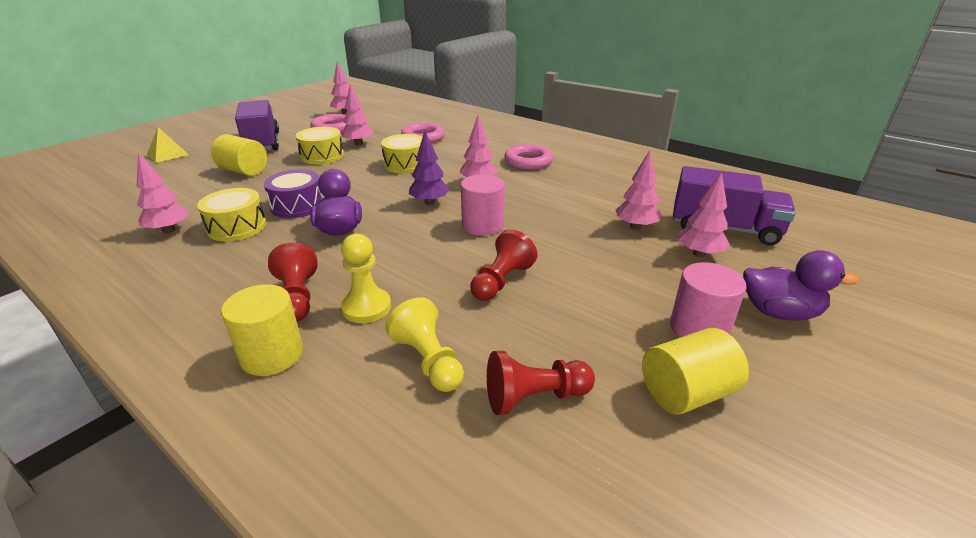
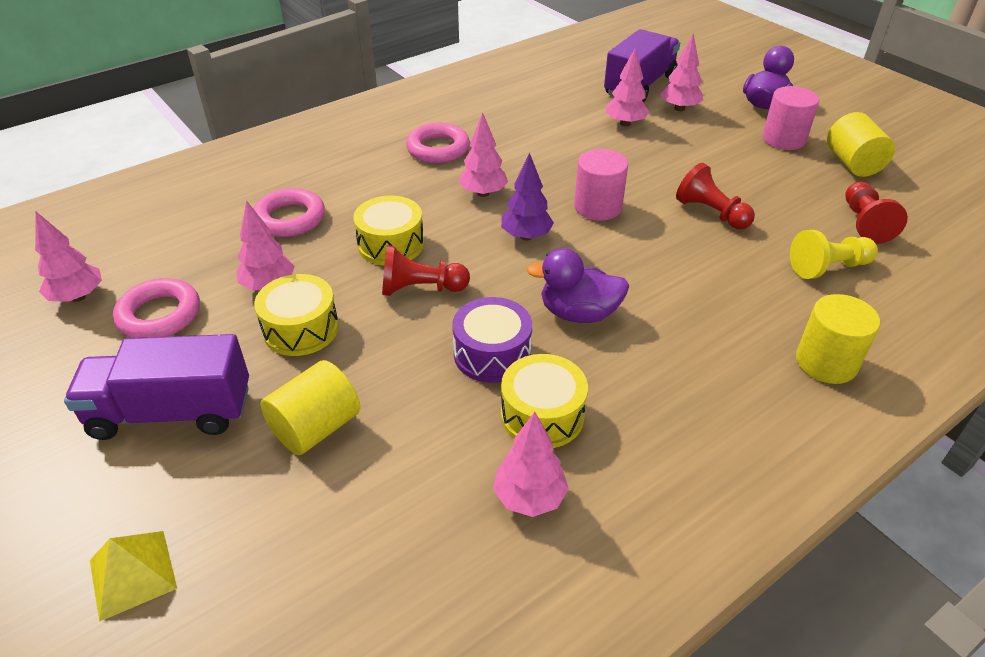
camera: 75 degrees left, 10 degrees up
(297, 298) = (730, 348): red pawn -> red pawn (421, 289)
(366, 307) = (750, 298): yellow pawn -> none

